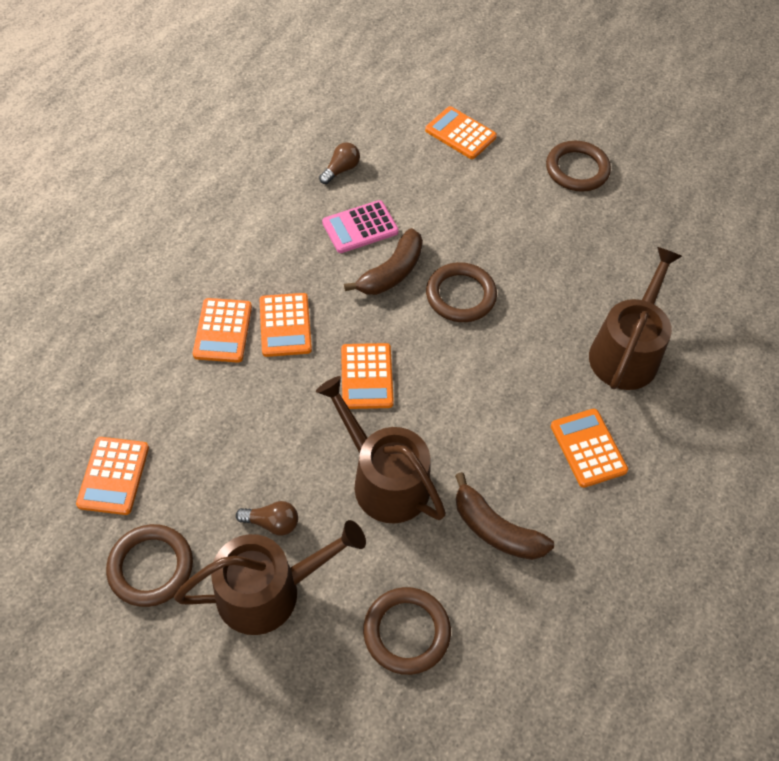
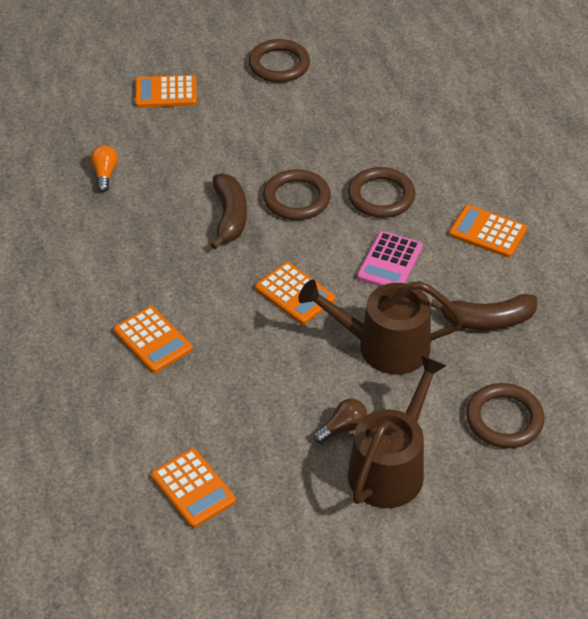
camera: 40 degrees left, 10 degrees down
(151, 567) = (294, 519): brown ring -> brown ring (381, 196)
(285, 325) = (195, 304): orange calculator -> none
(341, 170) = (105, 174): brown light bulb -> orange light bulb
(360, 227) = (169, 203): pink calculator -> pink calculator (390, 262)
(626, 351) = (445, 158): brown watering can -> none

